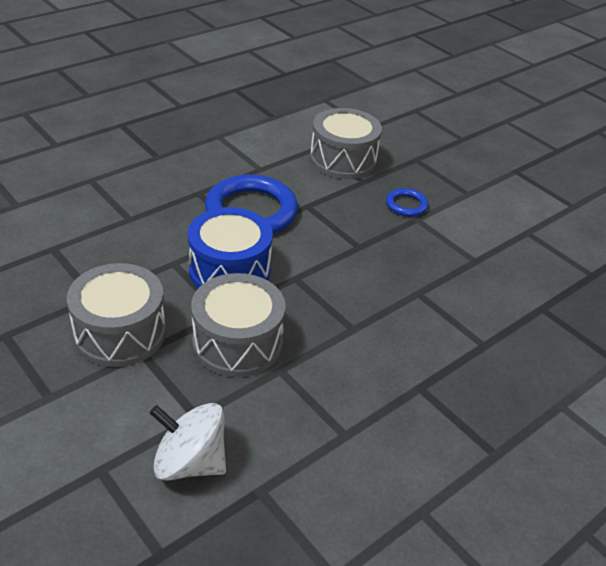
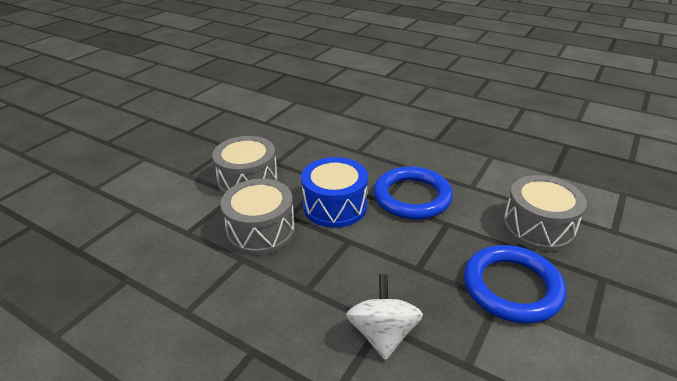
camera: 75 degrees right, 5 degrees down
(190, 462) = (147, 241): white spinning top -> white spinning top (383, 334)
(406, 205) = (512, 287): blue ring -> blue ring, size x2.09

